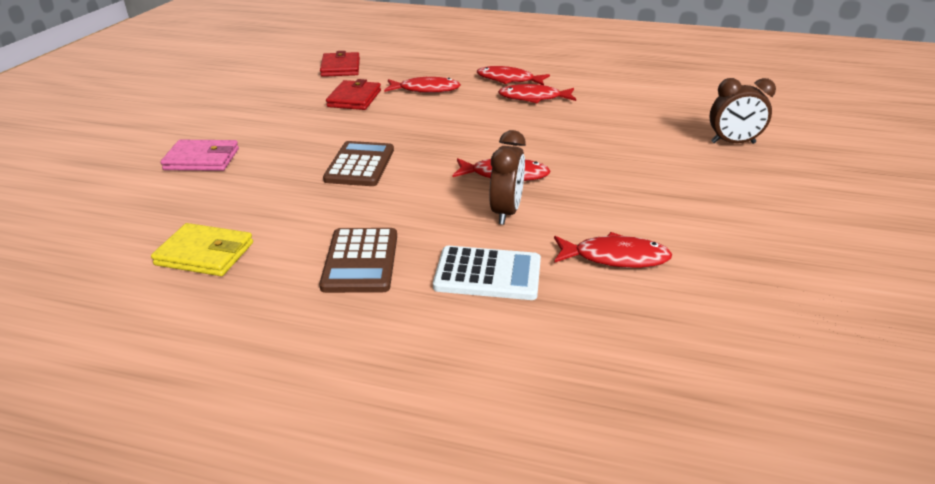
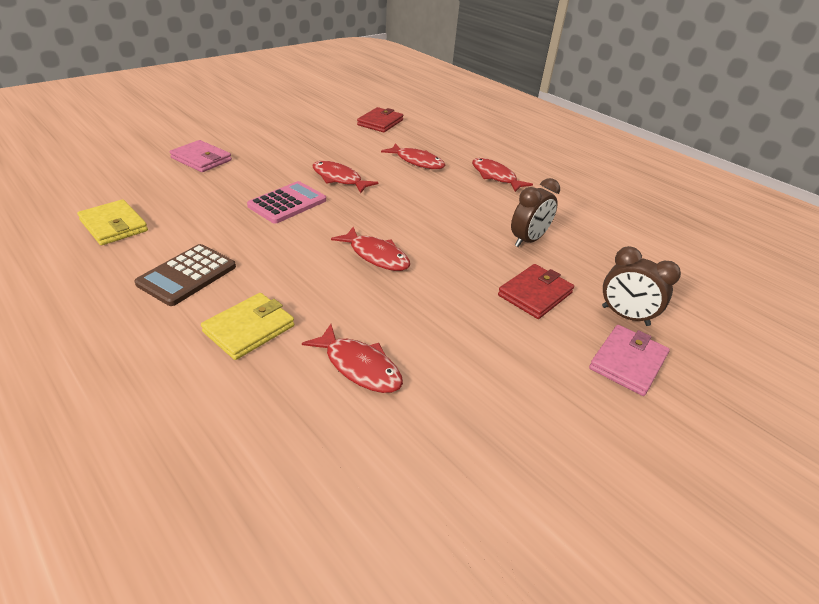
camera: 30 degrees right, 5 degrees up
(354, 98) = (356, 150): red wallet -> red wallet (535, 294)
(360, 165) = (287, 203): brown calculator -> pink calculator
(487, 274) = (249, 329): white calculator -> yellow wallet
(506, 212) = (333, 286): brown clock -> brown clock (528, 240)
(533, 98) = (493, 200): red fish -> red fish (339, 179)
(774, 171) = (627, 362): none -> pink wallet

